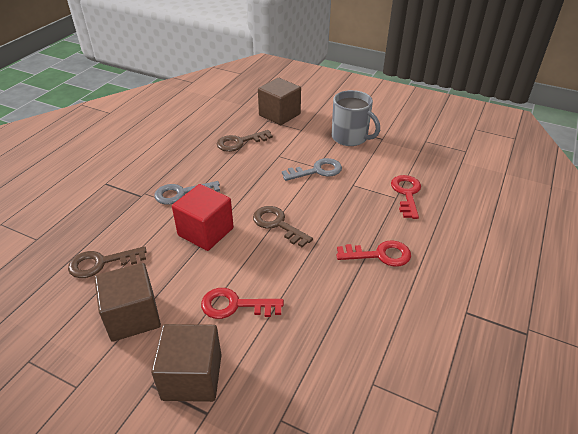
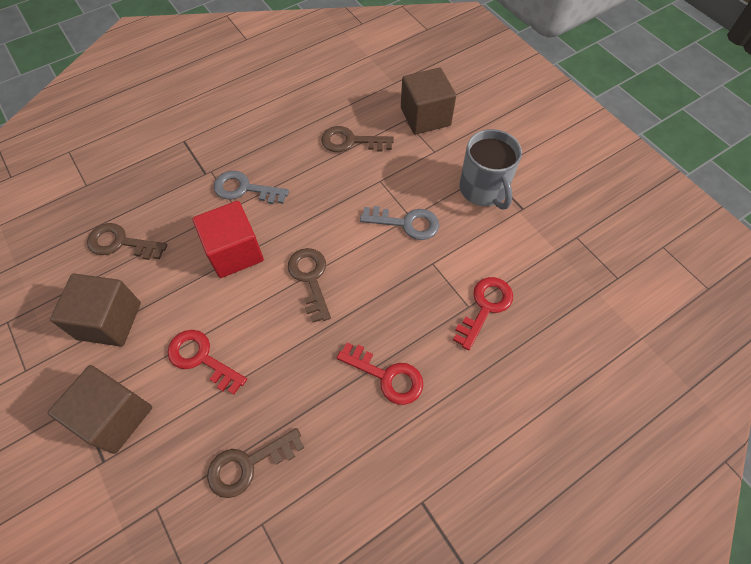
camera: 30 degrees right, 20 degrees up
(330, 352) = (248, 464): none -> brown key

